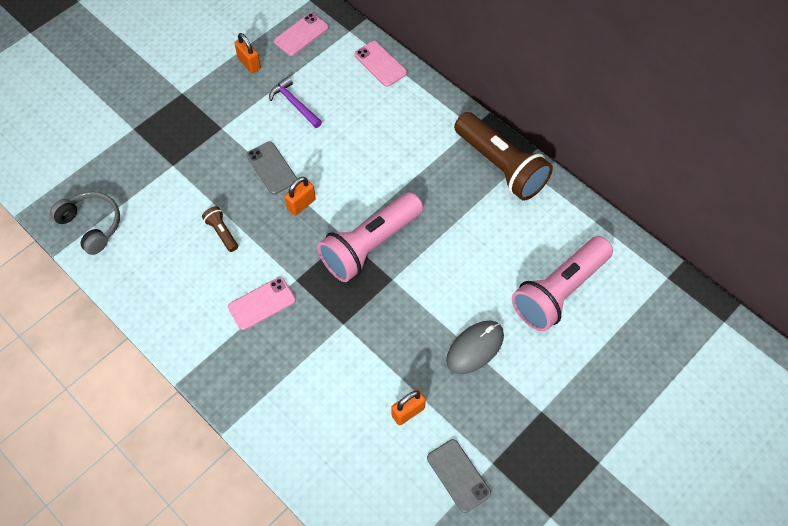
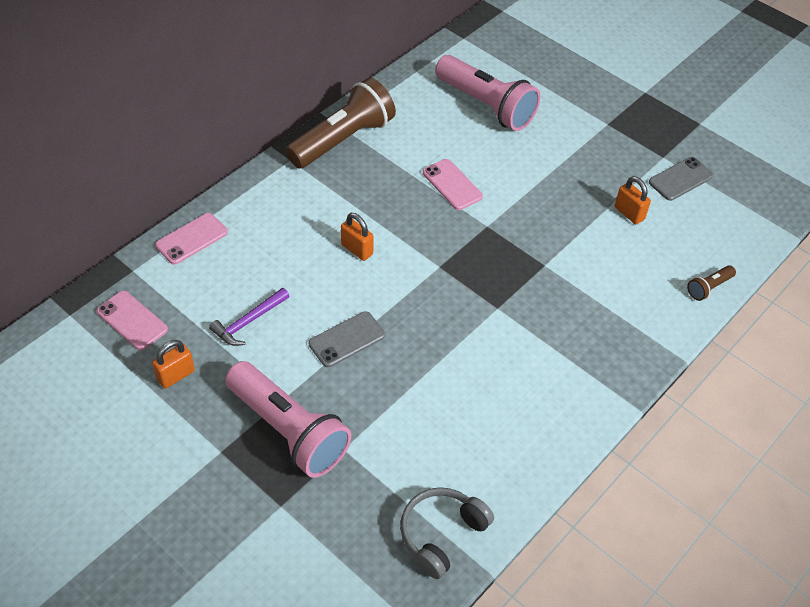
camera: 95 degrees left, 10 degrees down
(222, 232) = (442, 383): brown flashlight -> brown flashlight (708, 288)
(262, 303) = (531, 337): pink phone -> pink phone (452, 185)
(301, 204) = (398, 307): orange padlock -> orange padlock (357, 249)
(370, 245) = (448, 244): pink flashlight -> pink flashlight (288, 430)
(475, 348) = (554, 165): grey mouse -> none

